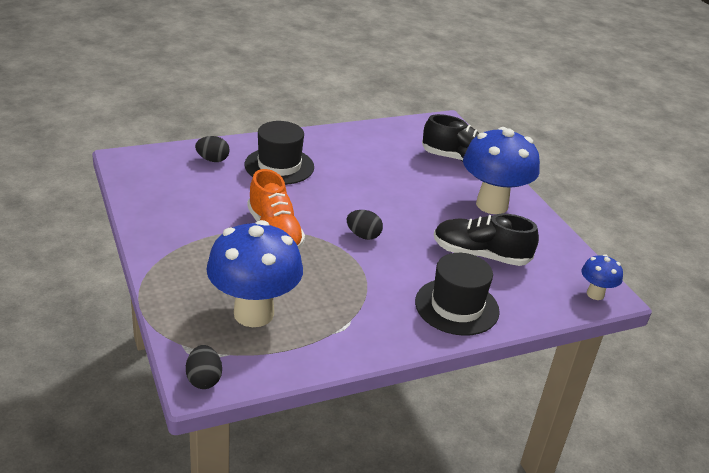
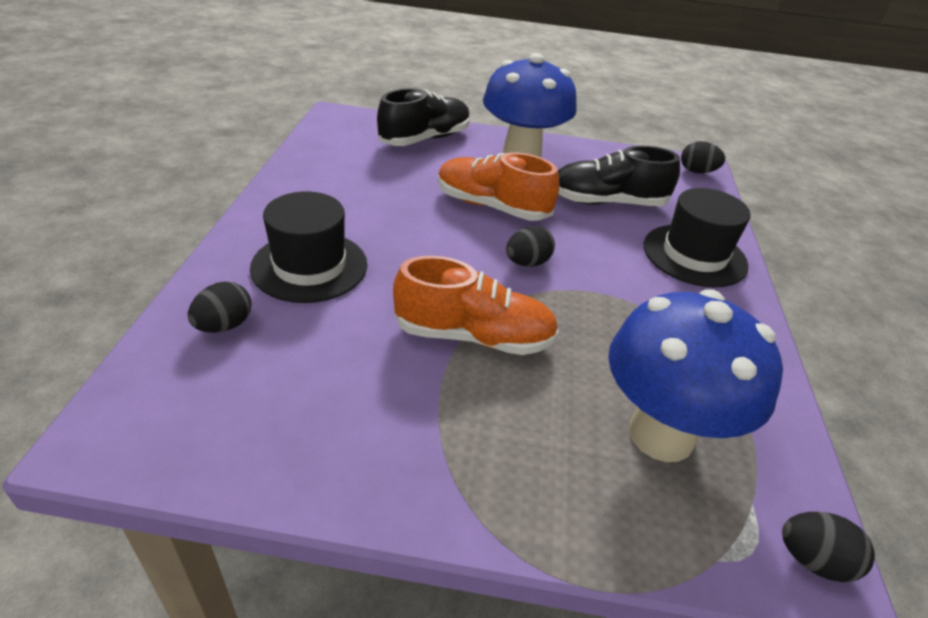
camera: 60 degrees left, 5 degrees up
(411, 208) = (492, 206): none -> orange shoe
(480, 255) = (607, 202): black shoe -> black shoe turned 45 degrees clockwise
(595, 294) = (697, 171): blue mushroom -> black egg

